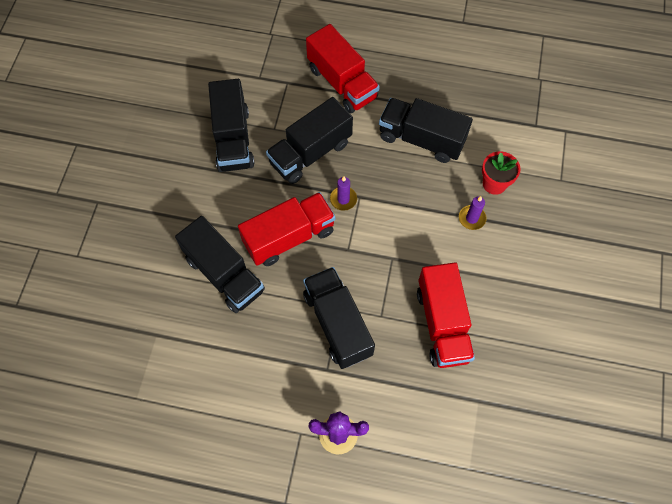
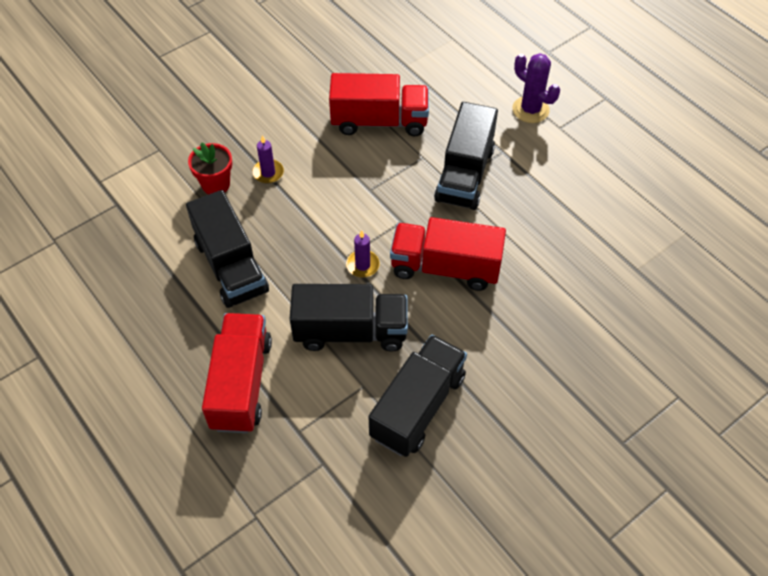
camera: 140 degrees left, 10 degrees down
(224, 274) = (534, 277): black truck -> none
(442, 324) = (379, 121): red truck -> red truck turned 60 degrees clockwise

